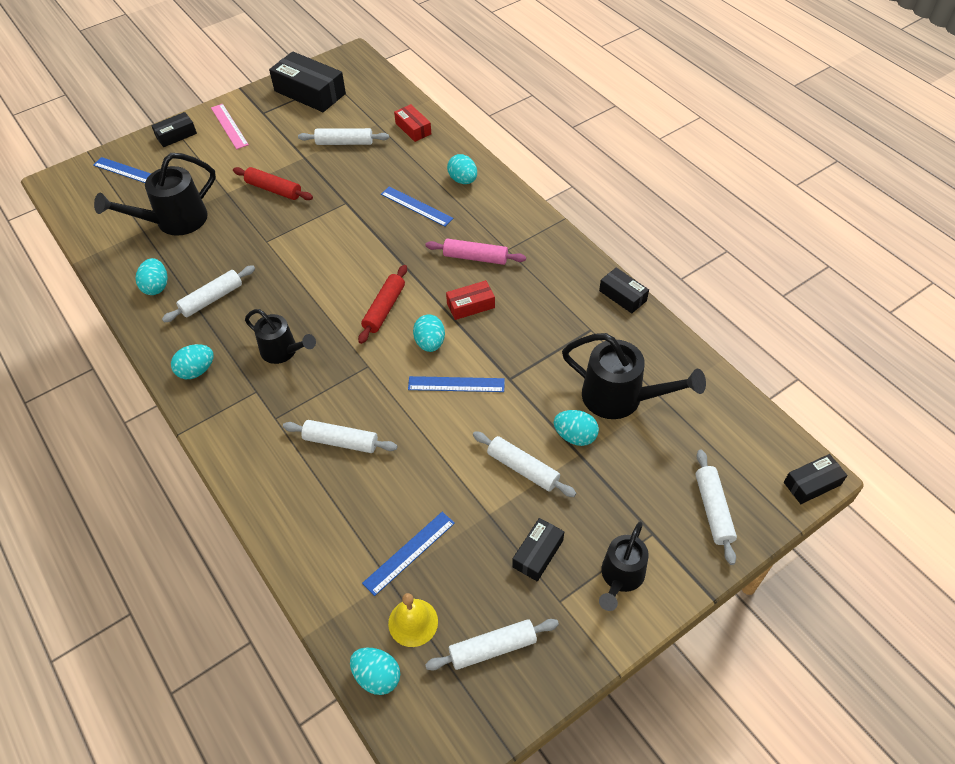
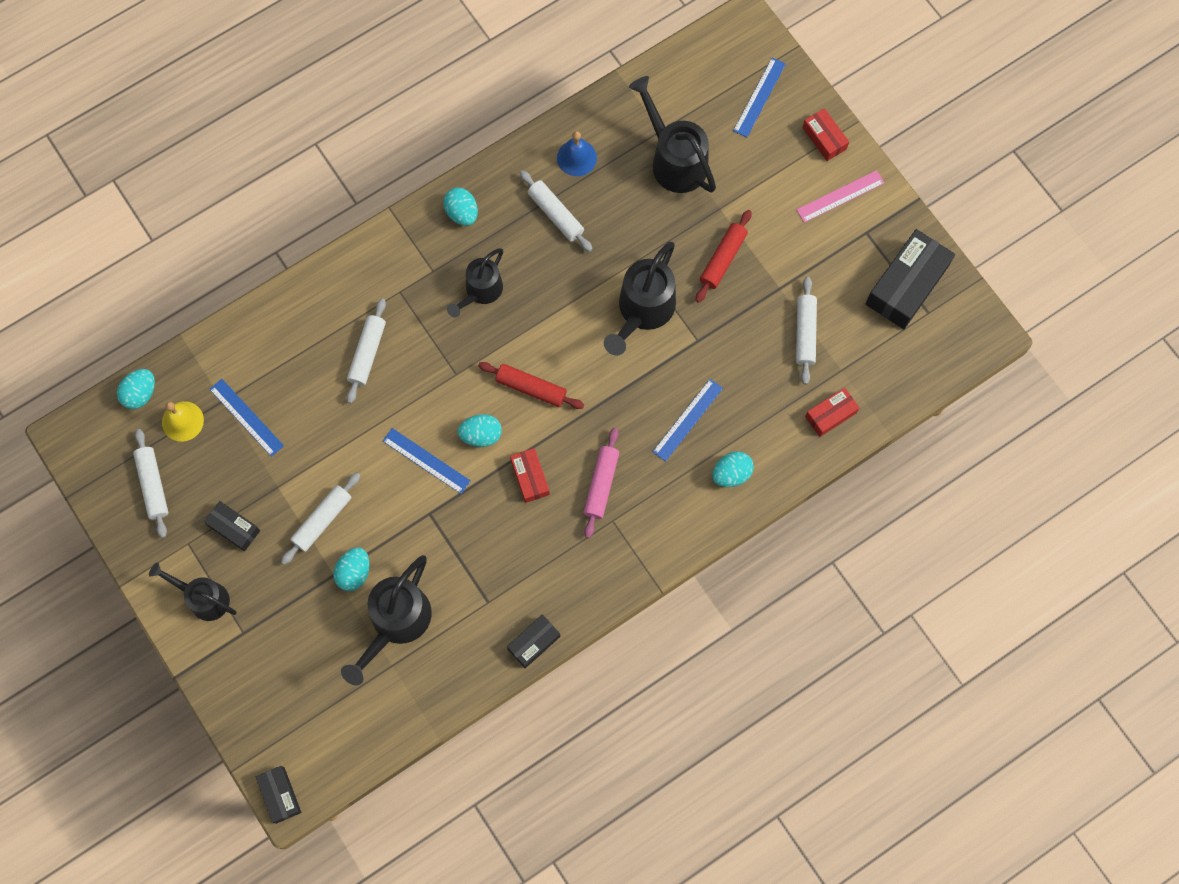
camera: 90 degrees right, 20 degrees up
(156, 287) = (576, 157): turquoise egg -> blue bell
(176, 135) = (824, 138): black box -> red box
(316, 237) = (642, 311): none -> black watering can
(456, 384) = (426, 460): blue ruler -> blue ruler turned 60 degrees counterclockwise
(713, 510) = (261, 693): white rolling pin -> none

